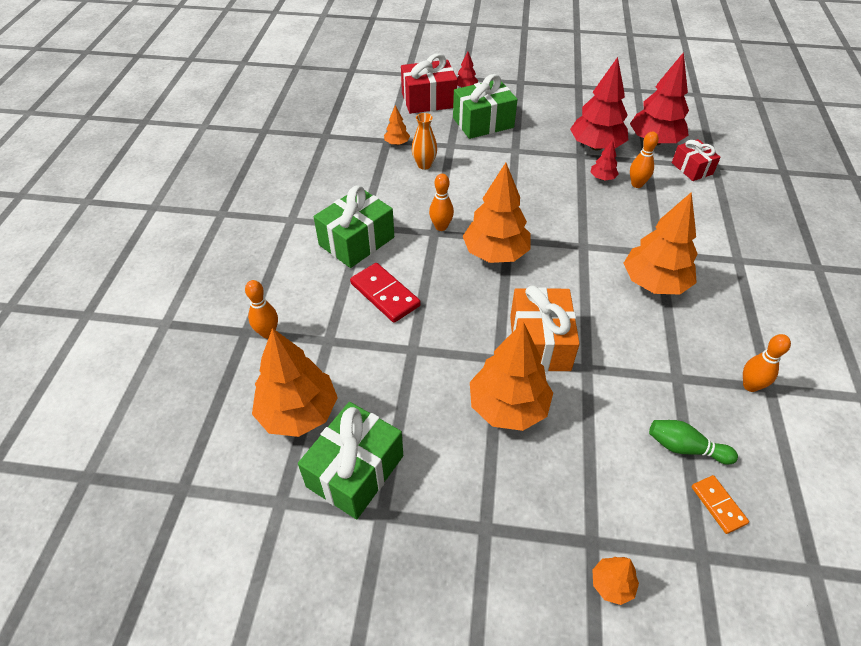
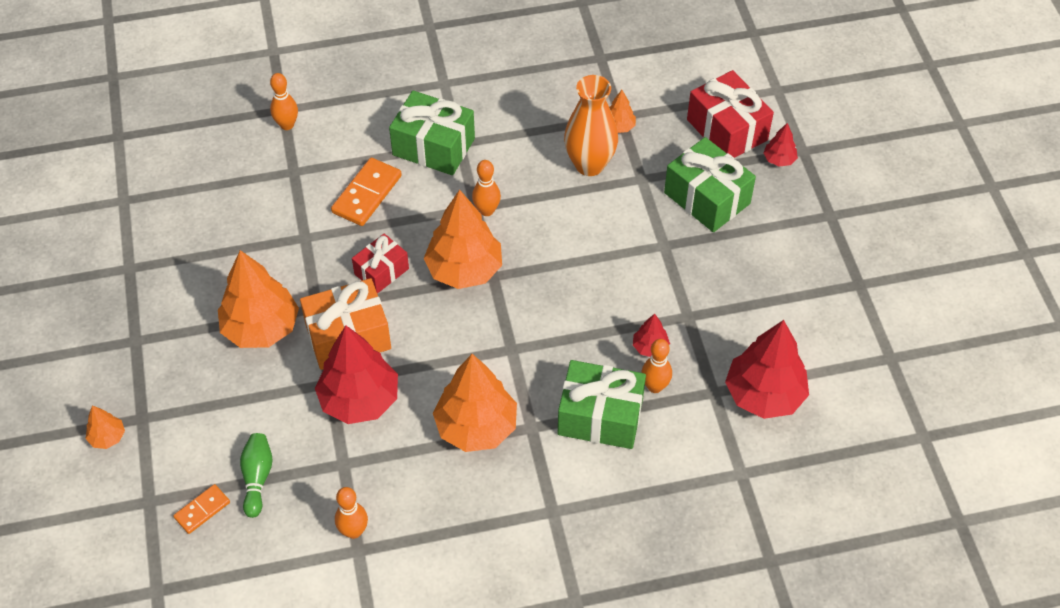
camera: 70 degrees right, 5 degrees up
(298, 412) = (208, 179): orange tree -> none
(355, 471) = (163, 238): green gift -> green gift (600, 417)
(385, 294) = (366, 194): red domino -> orange domino
(424, 165) = (589, 164): orange vase -> orange vase, size x1.66
(596, 146) = (717, 329): red tree -> red tree (359, 400)
(692, 168) = (721, 445): red gift -> red gift (381, 271)

